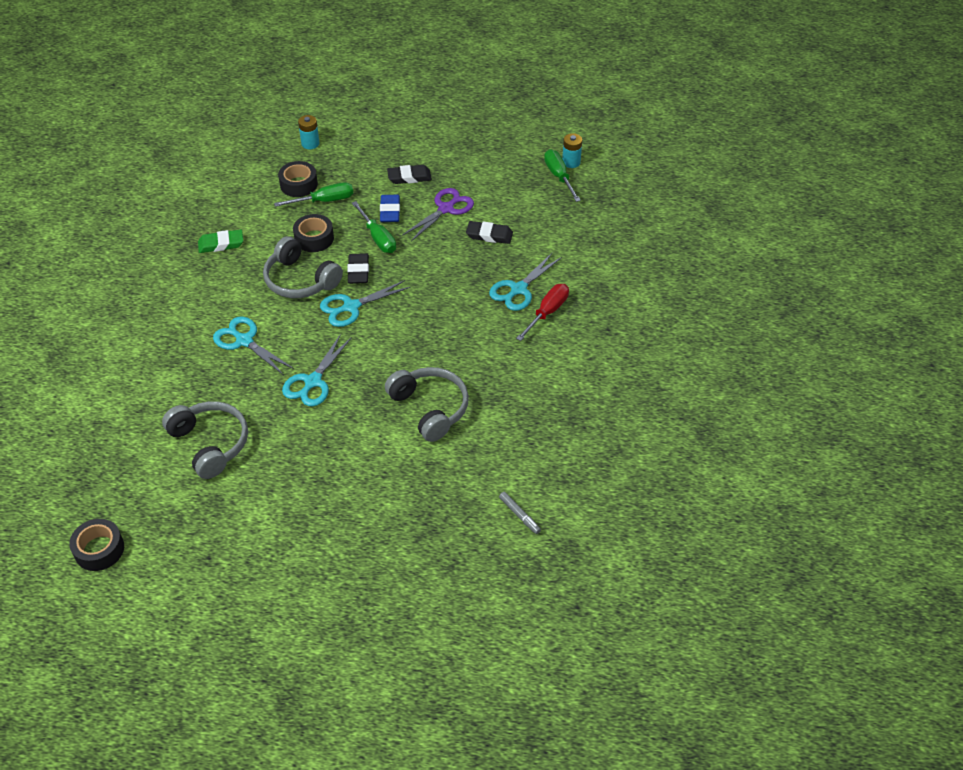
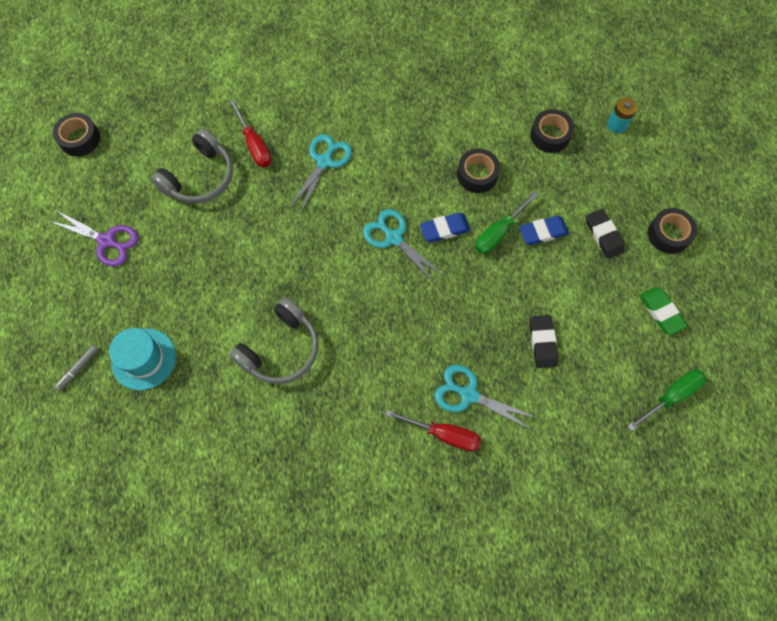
camera: 75 degrees right, 20 degrees up
(195, 392) = (254, 145): none -> red screwdriver
(221, 244) = (441, 99): green eraser -> green eraser (661, 312)
(300, 280) = (415, 181): grey headphones -> none
(313, 381) = (289, 235): turquoise scissors -> none
(324, 201) = (535, 166): green screwdriver -> none
(358, 271) = (444, 229): black eraser -> blue eraser
(398, 520) = (143, 359): none -> turquoise hat
(425, 142) = (668, 234): none -> black tape
(446, 209) = (567, 286): purple scissors -> purple scissors (106, 241)
(519, 515) = (167, 469): grey marker -> grey marker (78, 368)
(571, 162) = (703, 405): turquoise battery -> none

